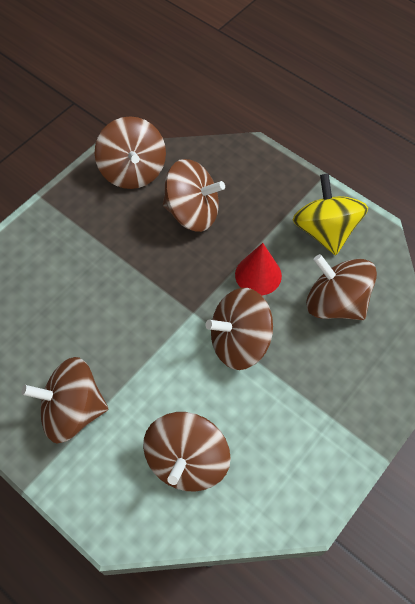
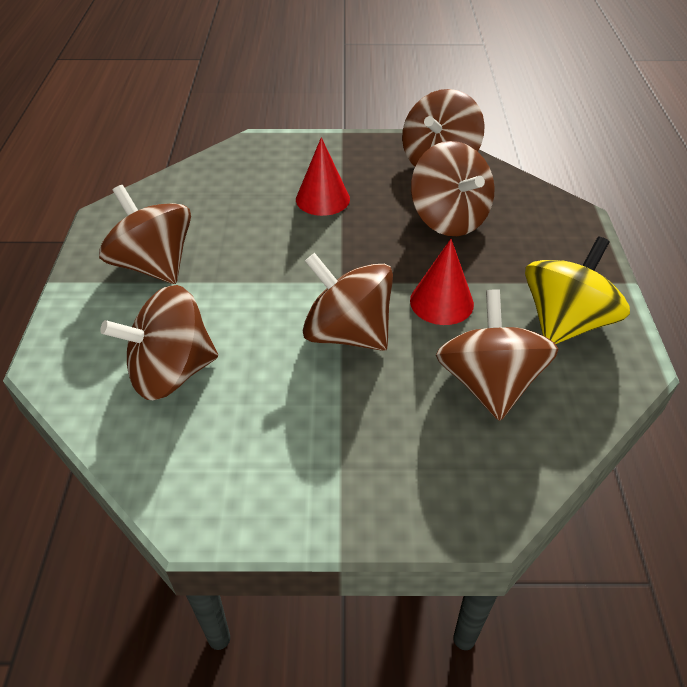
camera: 50 degrees right, 15 degrees down
(103, 263) = (322, 199): none -> red cone

